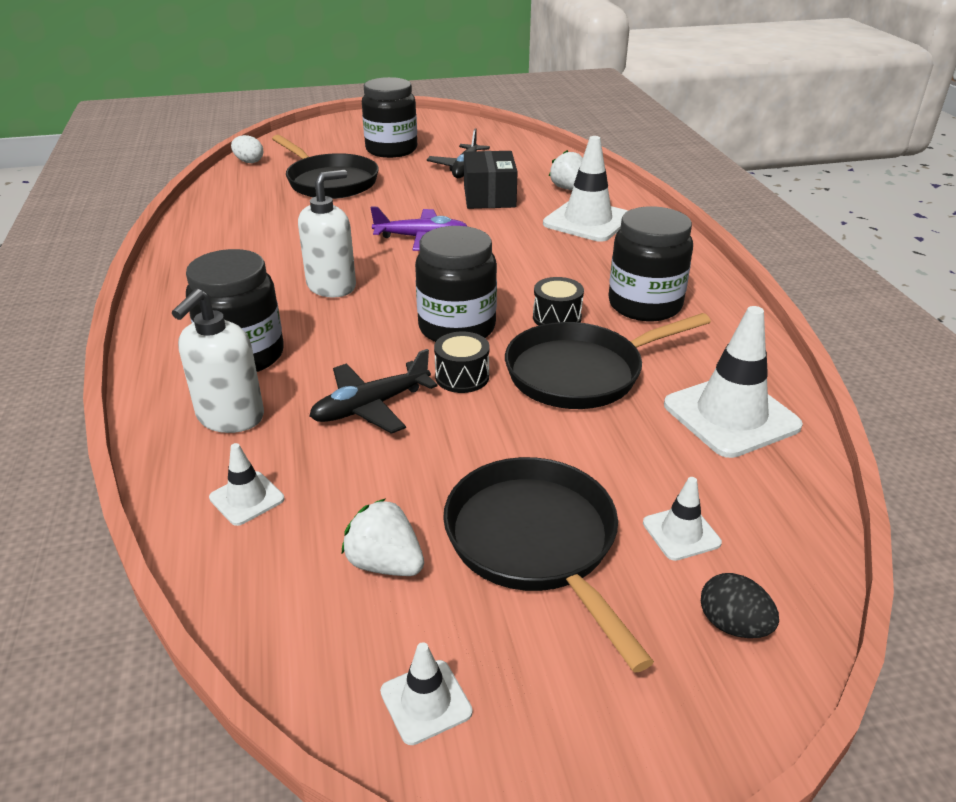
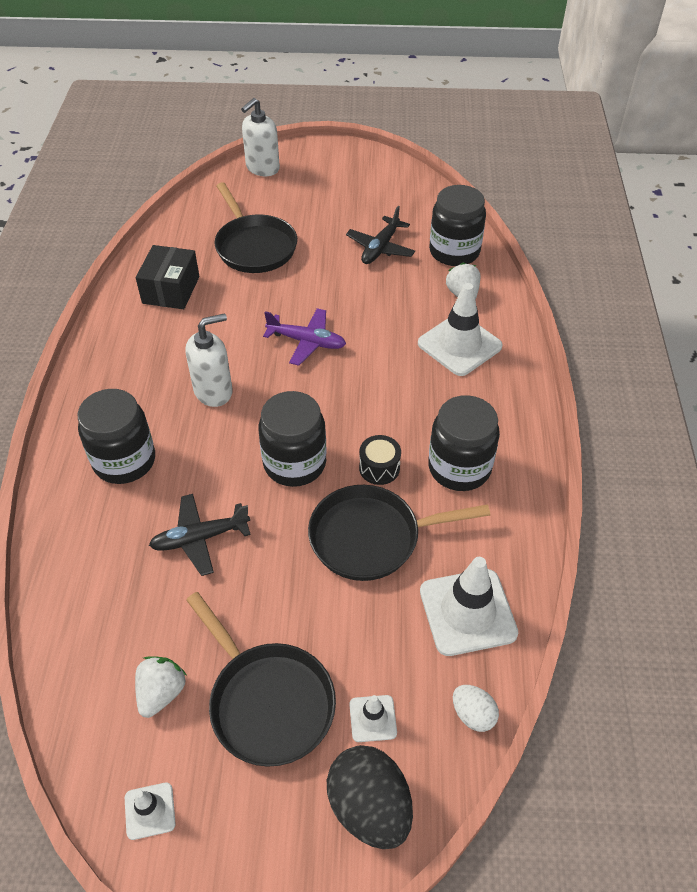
camera: 15 degrees right, 15 degrees up
(230, 417) = (98, 526): white soap dispenser -> white soap dispenser (262, 168)
(247, 498) = (89, 610): white traffic cone -> none
(249, 162) = (194, 204): white egg -> white egg (473, 714)
(385, 563) = (161, 693): white strawberry -> white strawberry turned 60 degrees clockwise
(391, 150) = (323, 206): black jar -> black jar (454, 251)
(462, 377) = (278, 521): black drum -> none
(489, 197) = (386, 293): black box -> black box (171, 290)
(536, 543) = (267, 701): black pan -> black pan turned 150 degrees clockwise
(733, 625) = (369, 807): black egg -> black egg, size x1.88

